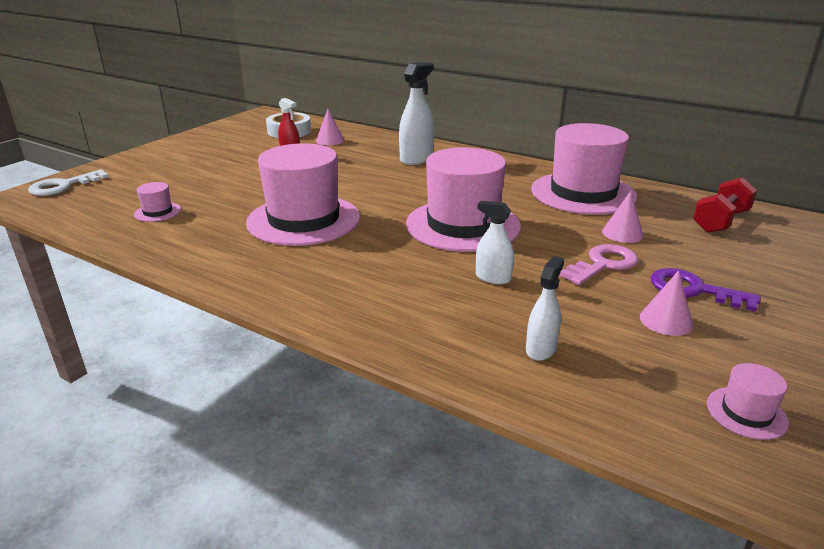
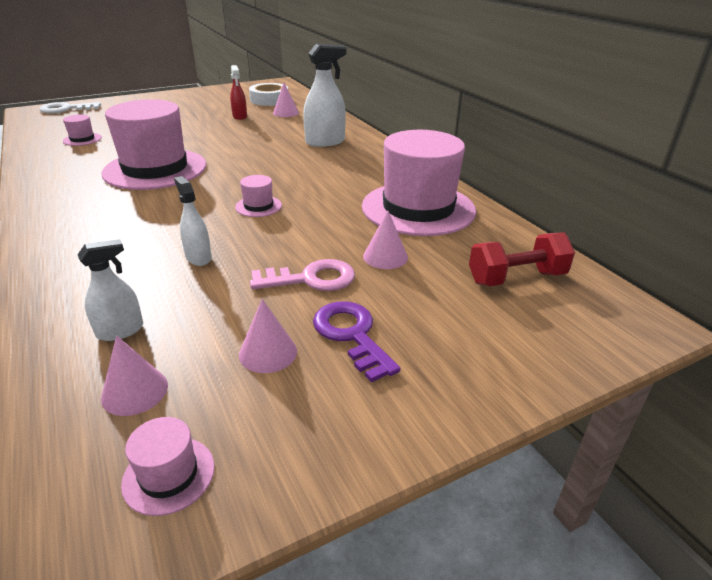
camera: 30 degrees right, 5 degrees up
(463, 225) = (258, 206): pink hat -> pink hat, size x0.41
(631, 380) = (135, 391): none -> pink cone

